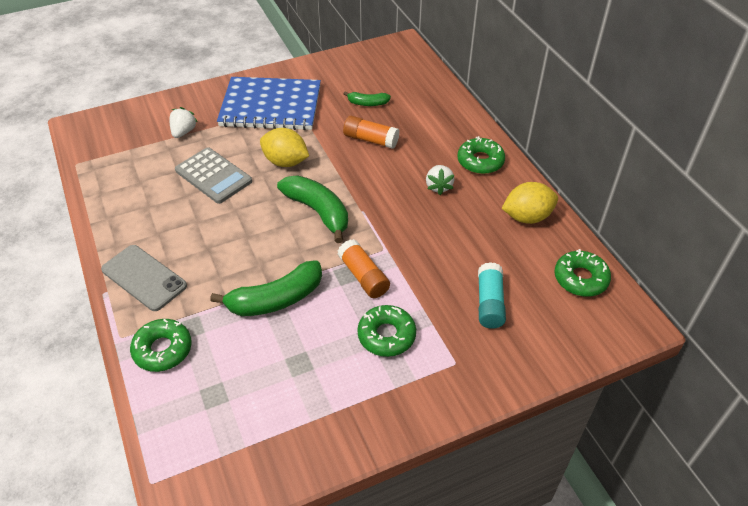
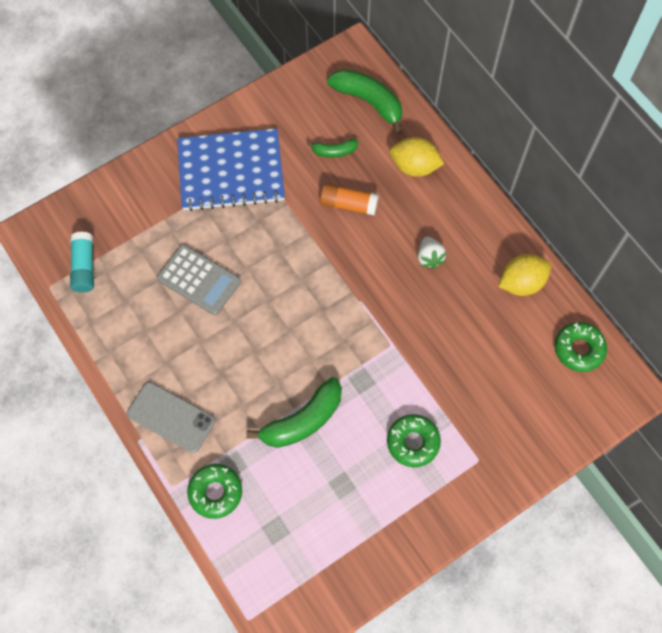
camera: 10 degrees left, 20 degrees up
(183, 132) = (148, 224): white strawberry -> none
(285, 162) = (268, 249): yellow lemon -> yellow lemon (414, 166)
(318, 212) = (317, 309): green banana -> green banana (369, 101)
(363, 276) = (378, 380): orange glue stick -> none
(480, 161) = (466, 216): green donut -> none
(489, 303) = (499, 391): turquoise glue stick -> turquoise glue stick (84, 267)

